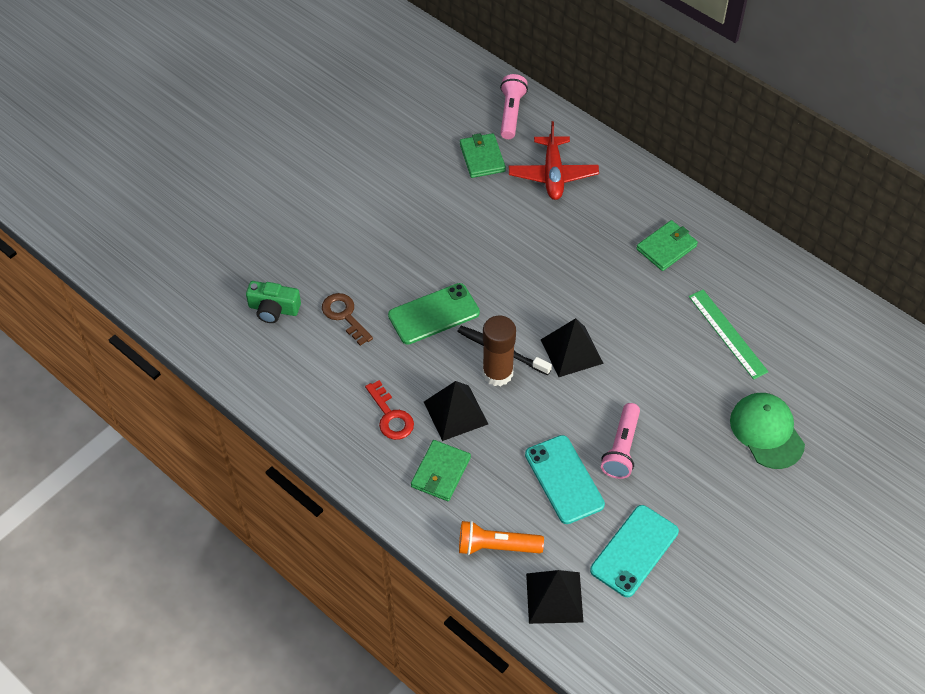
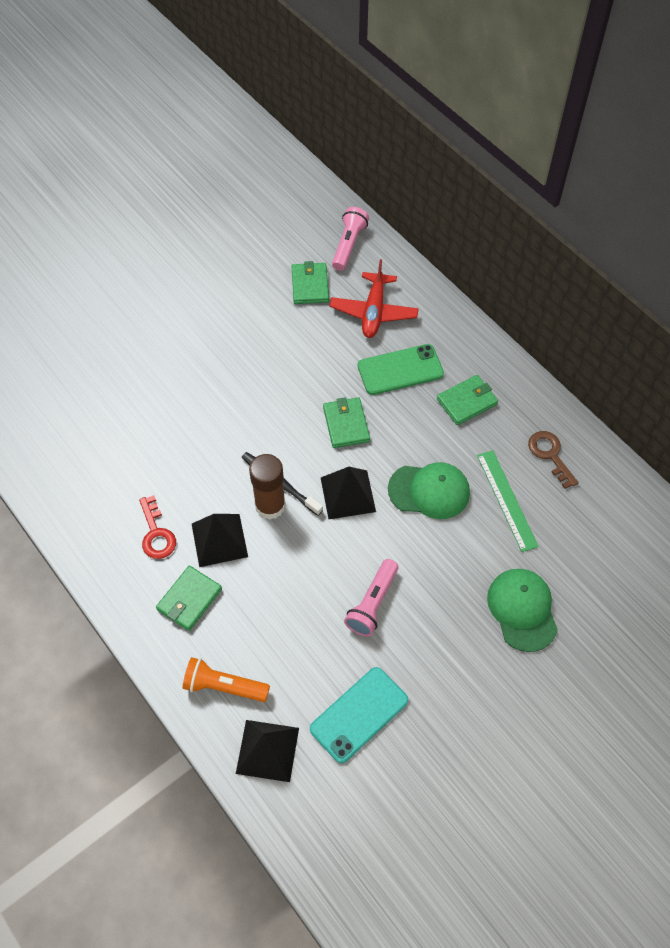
camera: 10 degrees right, 5 degrees up
(273, 309) = (74, 408): green camera -> none
(344, 316) = (139, 425): brown key -> brown key (550, 455)
(434, 314) = (224, 436): green phone -> green phone (400, 370)
(553, 285) = (346, 424): none -> green wallet
(564, 479) = (308, 627): turquoise phone -> none
(650, 336) = (429, 491): none -> green cap

